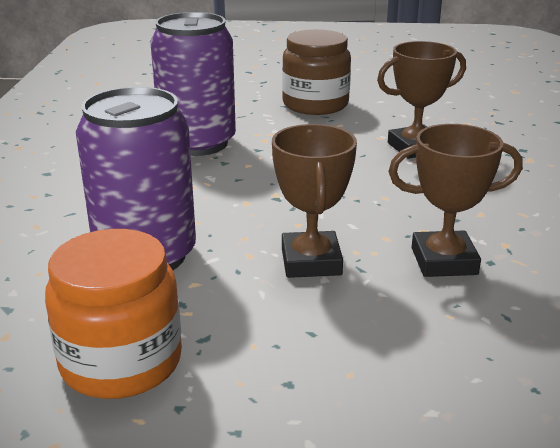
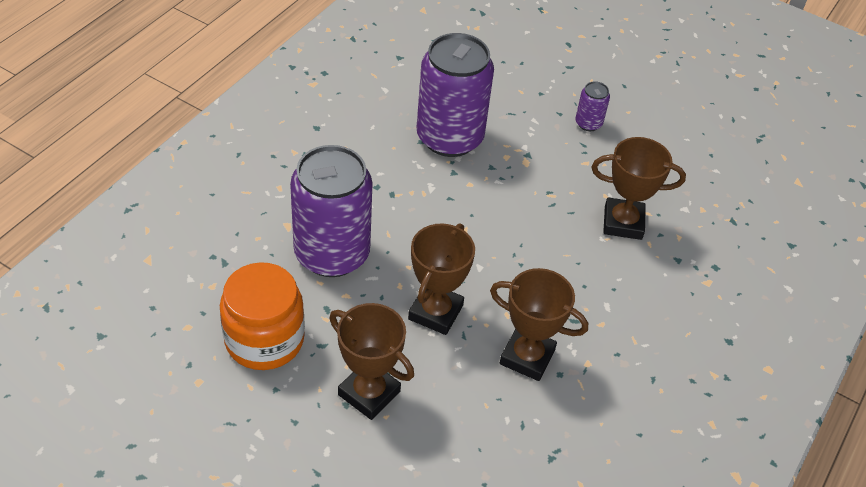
camera: 25 degrees right, 20 degrees up
(307, 360) = (369, 393): none -> brown trophy
(315, 104) = (588, 123): brown jar -> purple can

